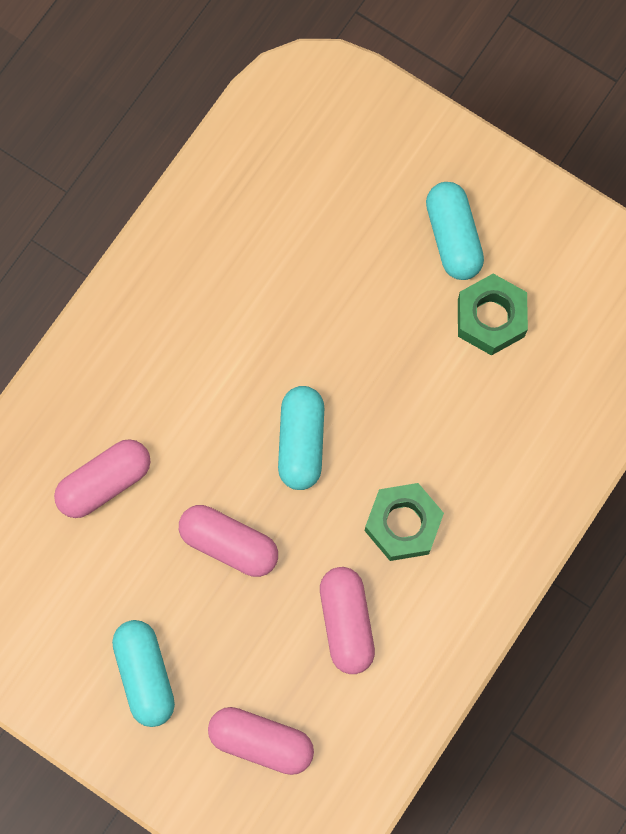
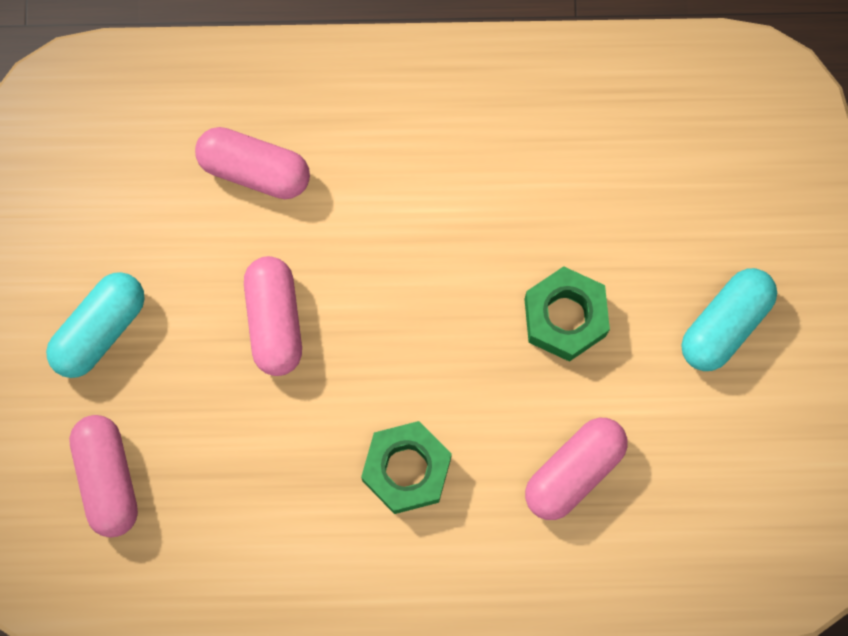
camera: 55 degrees right, 0 degrees up
(301, 442) = (418, 320): turquoise capsule -> none
(346, 622) = (274, 481): pink capsule -> pink capsule (574, 471)
(491, 318) = (670, 416): green nut -> green nut (565, 317)

